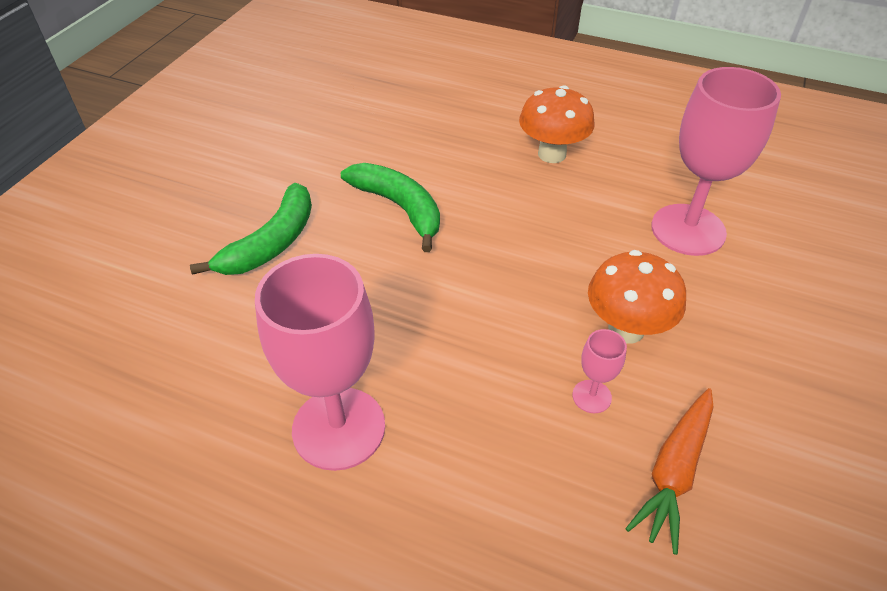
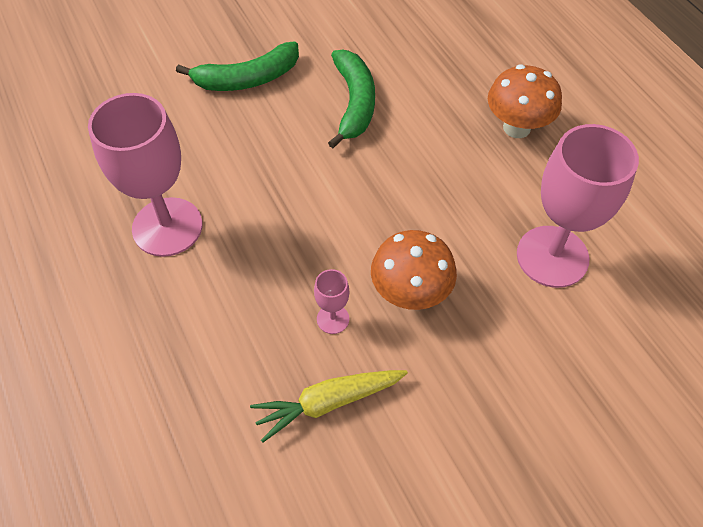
camera: 40 degrees right, 10 degrees up
(674, 472) = (328, 403): orange carrot -> yellow carrot

